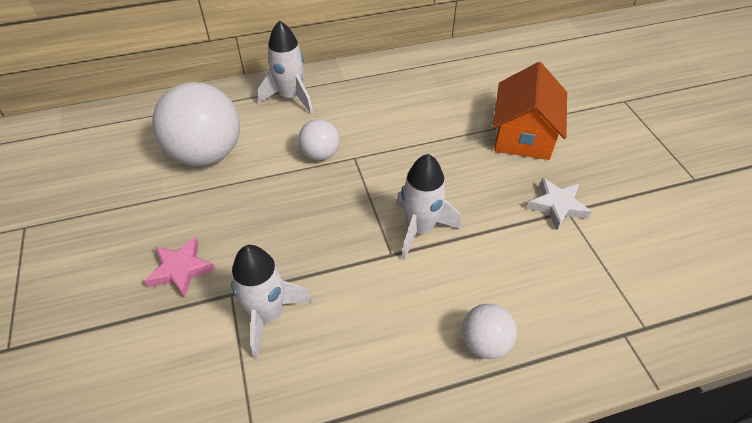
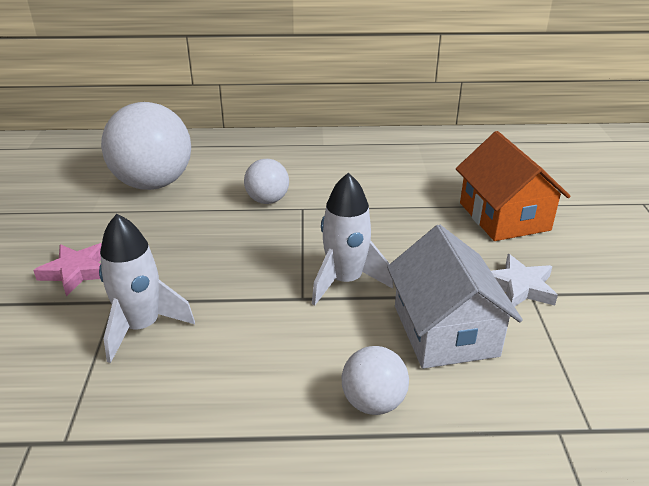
camera: 15 degrees right, 15 degrees down
(291, 97) = (261, 151): white rocket -> none
(515, 261) = (445, 330): none -> white house
(523, 135) = (504, 216): orange house -> orange house turned 45 degrees counterclockwise

